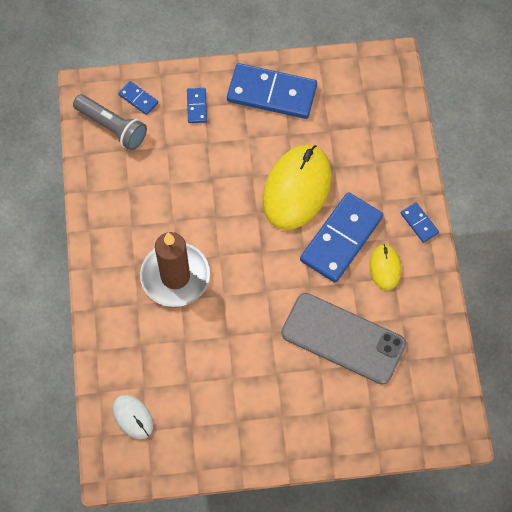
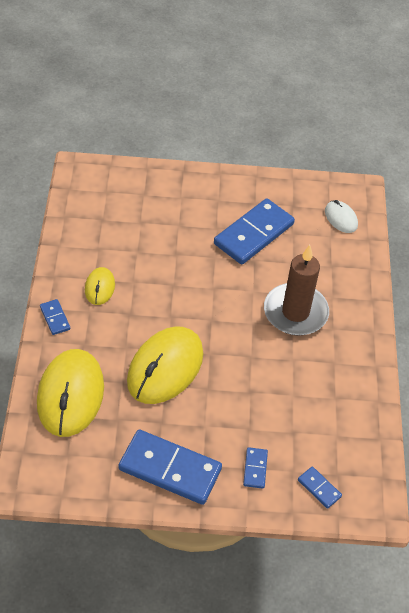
camera: 175 degrees left, 15 degrees down
(112, 127) = (349, 461): grey flashlight -> none
(341, 239) = (133, 317): blue domino -> blue domino (254, 234)
(343, 338) = (153, 242): grey phone -> none
(378, 145) = (70, 395): none -> yellow mouse

